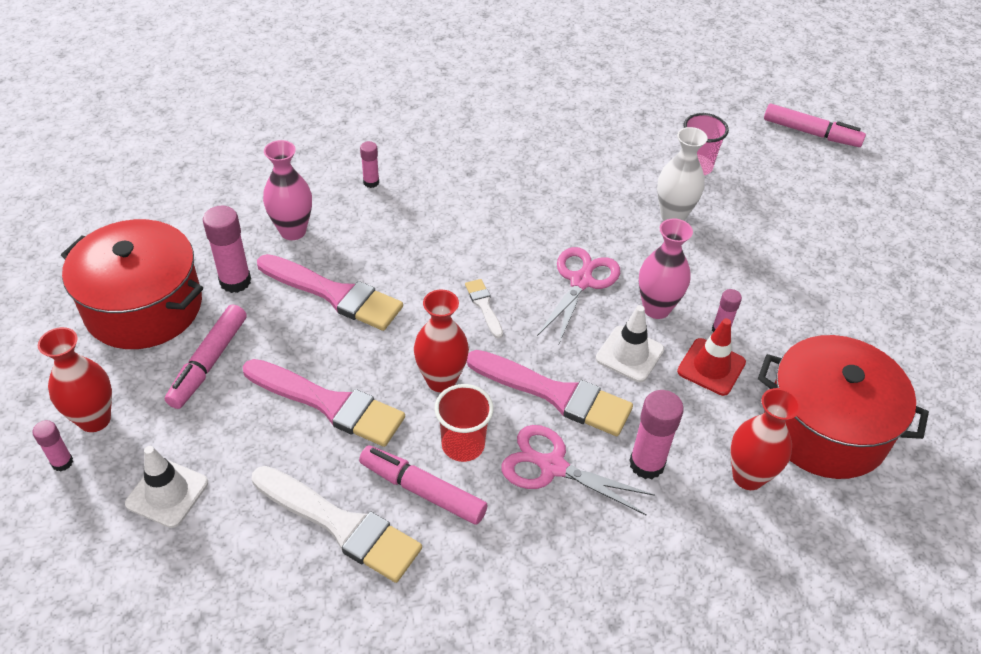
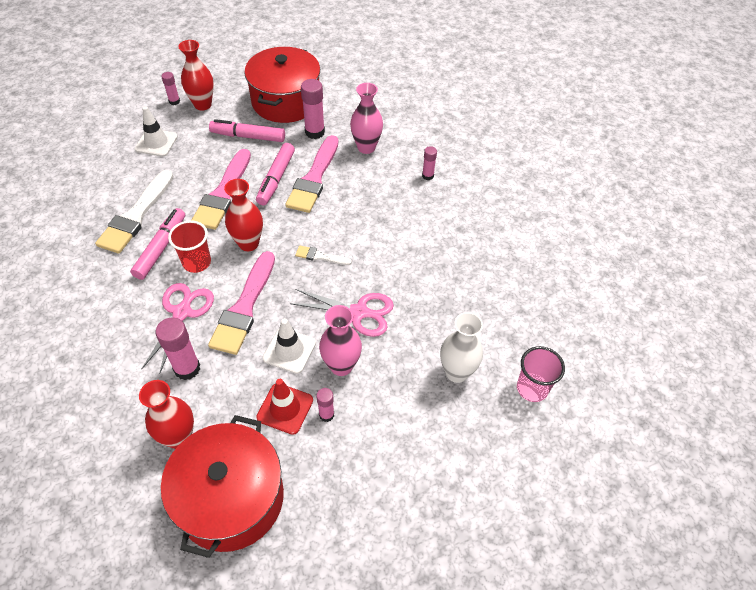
camera: 80 degrees right, 5 degrees up
(484, 306) = (320, 256): white brush -> white brush turned 135 degrees counterclockwise
(810, 133) = (635, 499): pink marker -> pink marker (276, 178)

